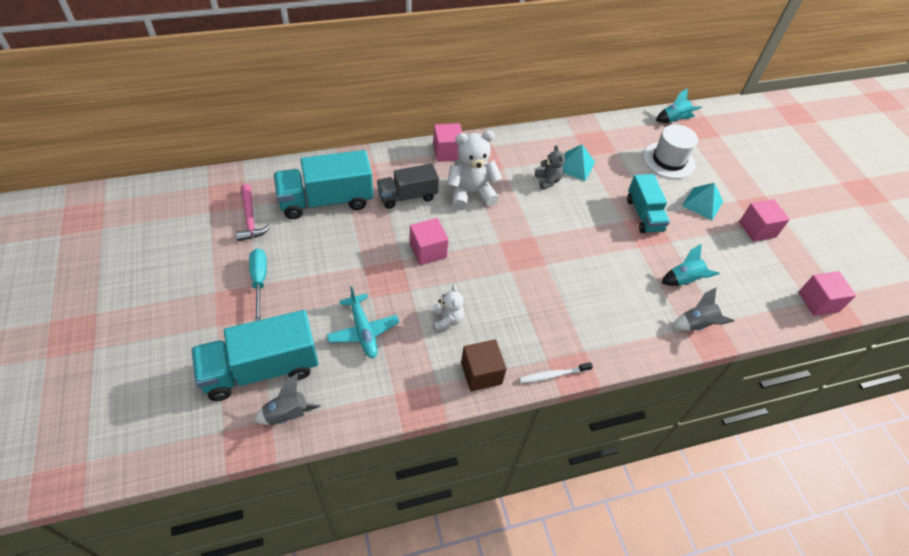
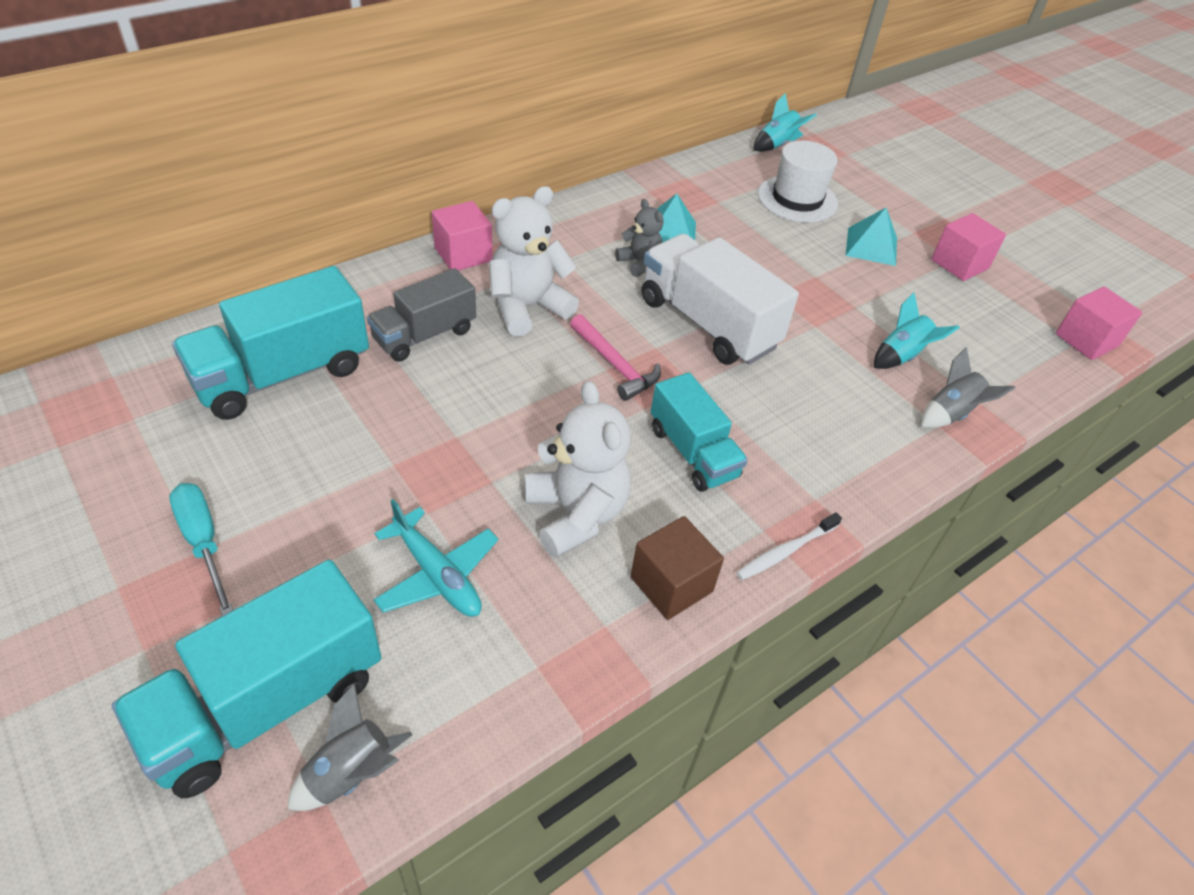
camera: 20 degrees left, 5 degrees down
(250, 219) = (145, 438): pink hammer -> pink hammer (615, 365)
(428, 251) = (495, 411): pink cube -> none
(447, 320) = (576, 514): white teddy bear -> white teddy bear, size x1.79
(571, 229) = (707, 323): none -> white truck
(644, 214) = (800, 279): turquoise truck -> turquoise truck (693, 452)

